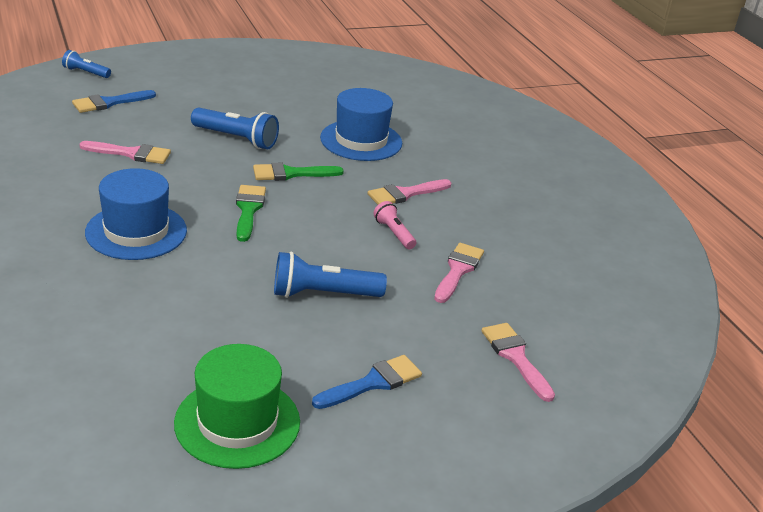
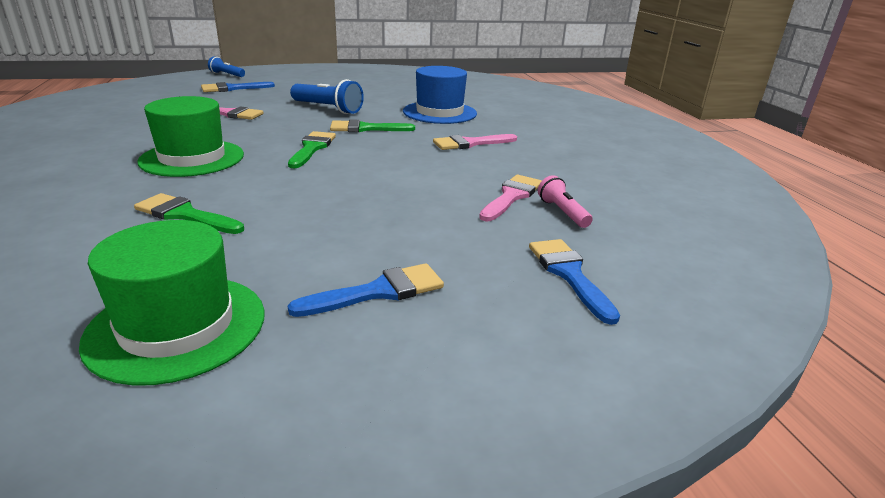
camera: 10 degrees right, 5 degrees down
(136, 231) = (192, 158): blue hat -> green hat
(176, 310) = (185, 215): none -> green brush
(323, 294) = (355, 209): blue flashlight -> none
(394, 233) = (450, 168): pink flashlight -> pink flashlight (562, 212)
(515, 357) = (569, 274): pink brush -> blue brush

